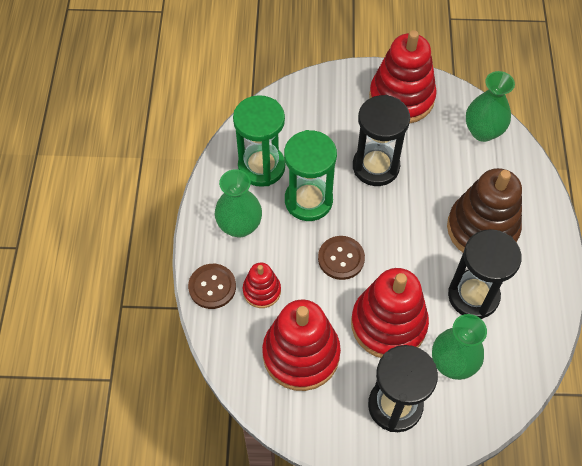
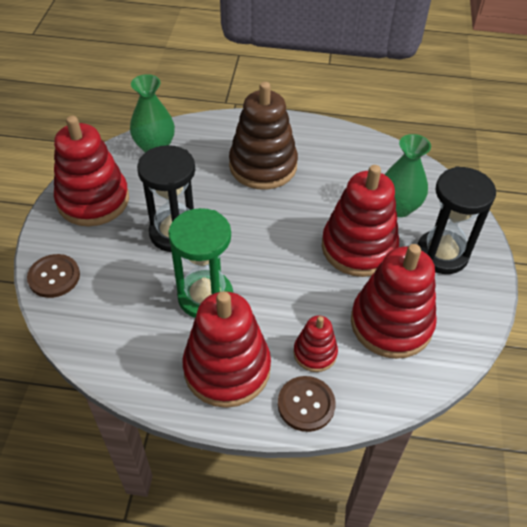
camera: 85 degrees left, 10 degrees down
(239, 226) = (227, 368): green vase -> red stacking toy
(261, 167) = (148, 338): green hourglass -> none
(341, 258) = (282, 276): brown button -> brown button (54, 277)
(473, 296) = (332, 183): black hourglass -> none

